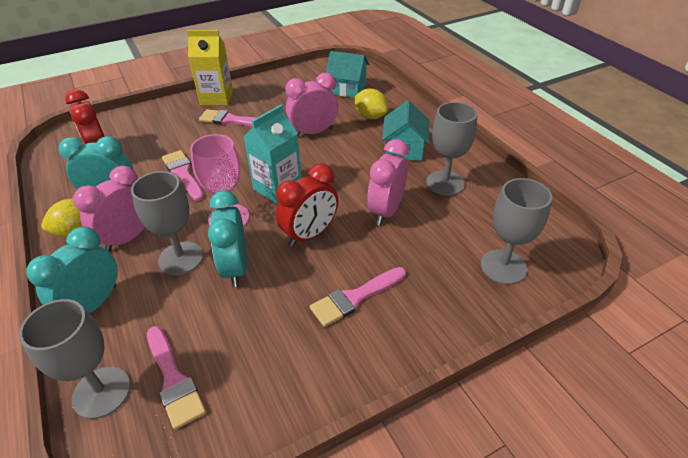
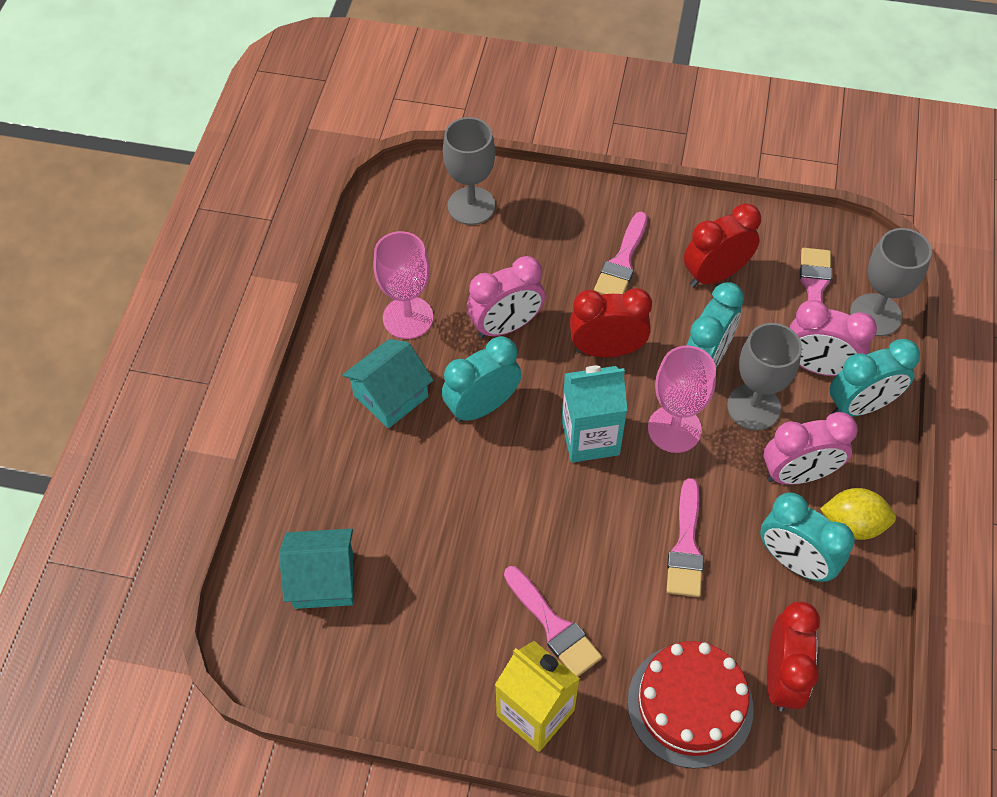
camera: 140 degrees left, 15 degrees up
(145, 128) = (690, 704): none -> red cake
(273, 335) = (715, 275): none -> red clock
(313, 132) = (465, 509): pink clock -> pink clock (818, 367)
(347, 88) = (323, 579): turquoise house -> turquoise house turned 60 degrees counterclockwise
(352, 169) = (482, 406): none -> turquoise clock
(355, 298) = (622, 262): pink brush -> pink brush turned 105 degrees clockwise
(370, 116) = (362, 487): yellow lemon -> none
(445, 183) = (408, 318): grey goblet -> pink goblet

